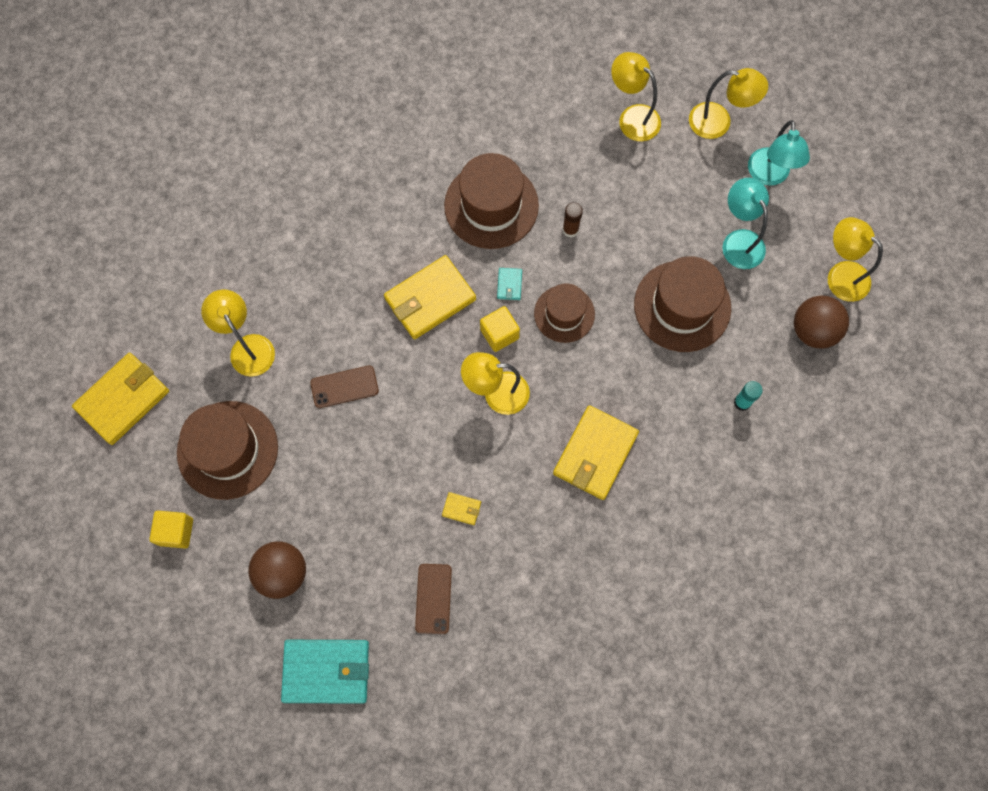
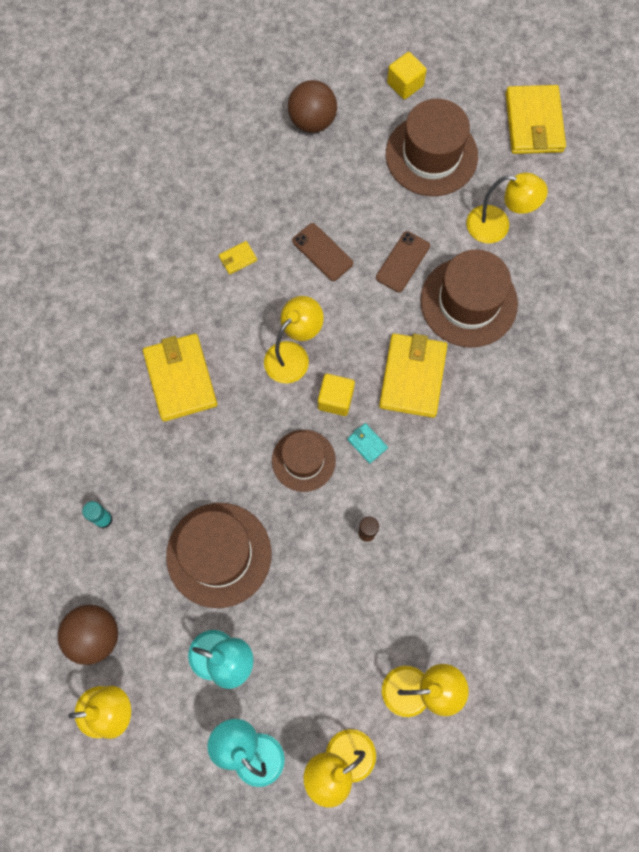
camera: 135 degrees right, 0 degrees up
(326, 671) = (224, 96): turquoise wallet -> none
(433, 598) = (200, 191): brown phone -> brown phone (322, 252)
(491, 205) = (447, 494): brown hat -> brown hat (468, 302)

